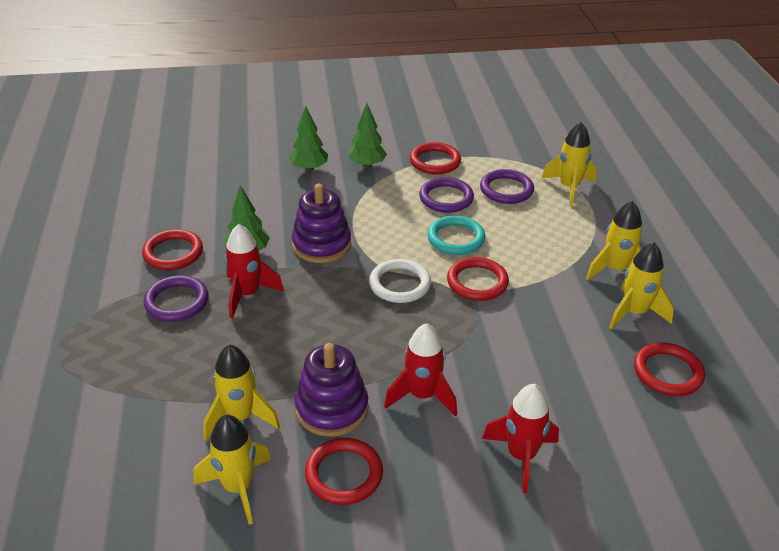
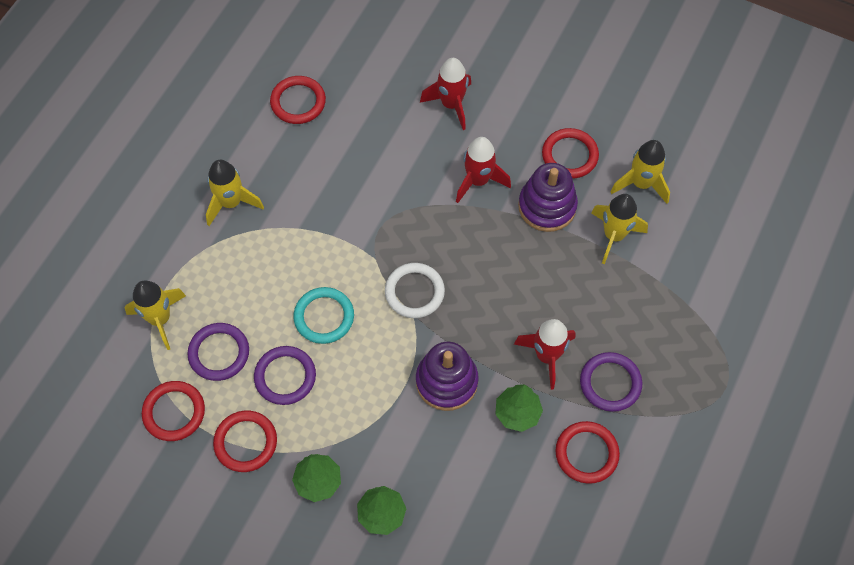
camera: 145 degrees left, 25 degrees up
(477, 282) = (351, 256): red ring -> red ring (174, 412)
(634, 313) = (264, 157): yellow rocket -> none

